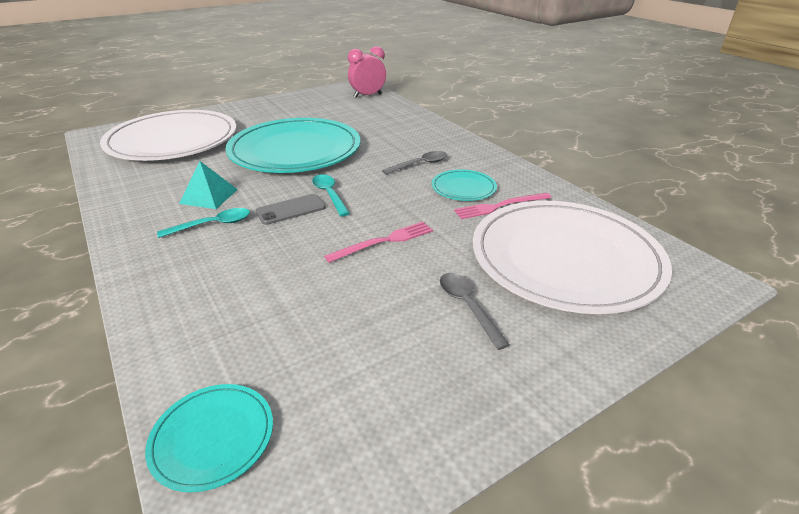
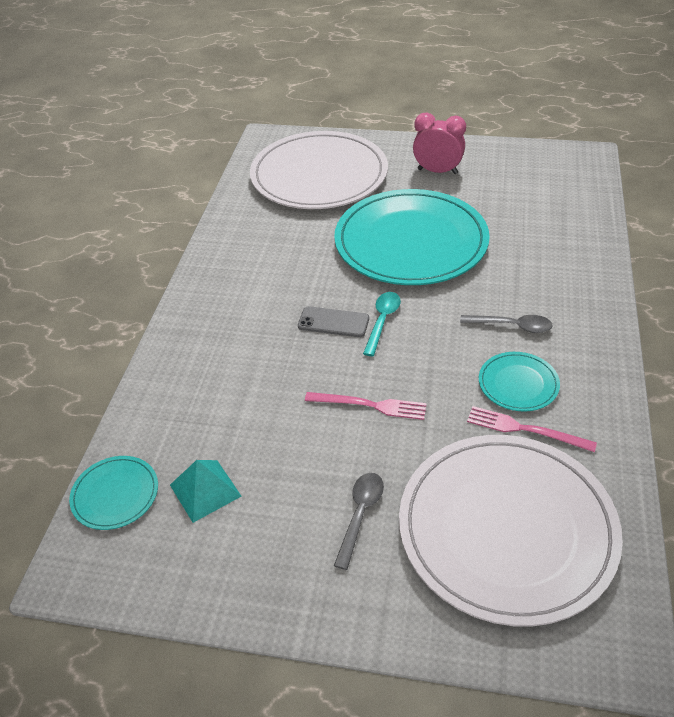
camera: 45 degrees right, 10 degrees up
(208, 196) = (286, 269): turquoise pyramid -> turquoise pyramid (205, 490)
(212, 225) = (261, 306): turquoise spoon -> none
(367, 96) = (579, 181): pink clock -> pink clock (437, 171)

